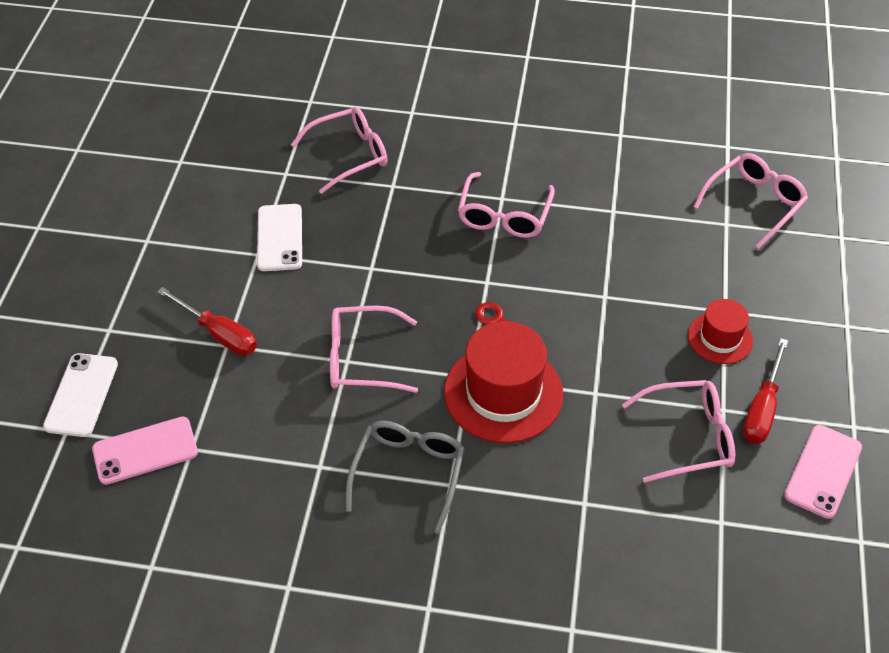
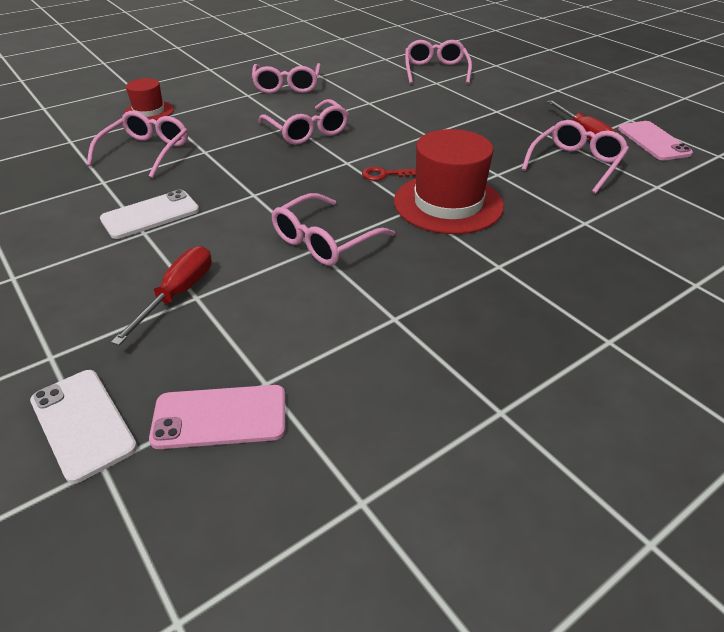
camera: 45 degrees left, 10 degrees down
(145, 450) = (220, 417): pink phone -> pink phone turned 60 degrees clockwise
(219, 334) = (178, 294): red screwdriver -> red screwdriver turned 60 degrees counterclockwise
(279, 238) = (150, 215): white phone -> white phone turned 75 degrees counterclockwise
(408, 473) = (462, 278): grey glasses -> none
(567, 132) = (287, 86): none -> pink glasses
(720, 338) = (514, 121): red hat -> red hat (149, 112)

